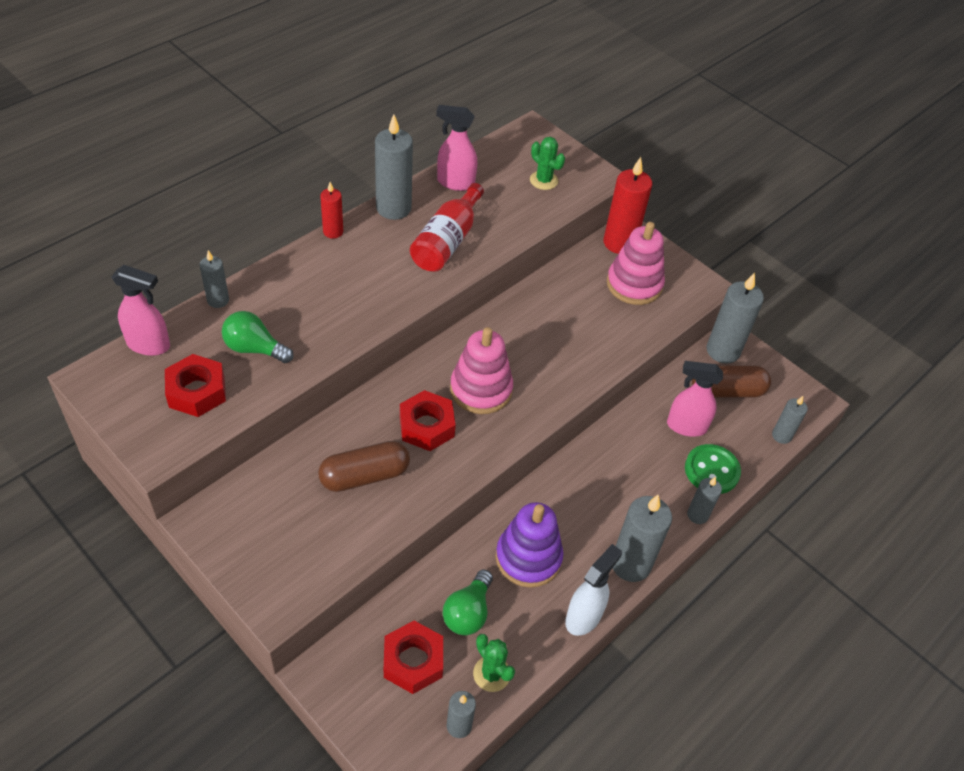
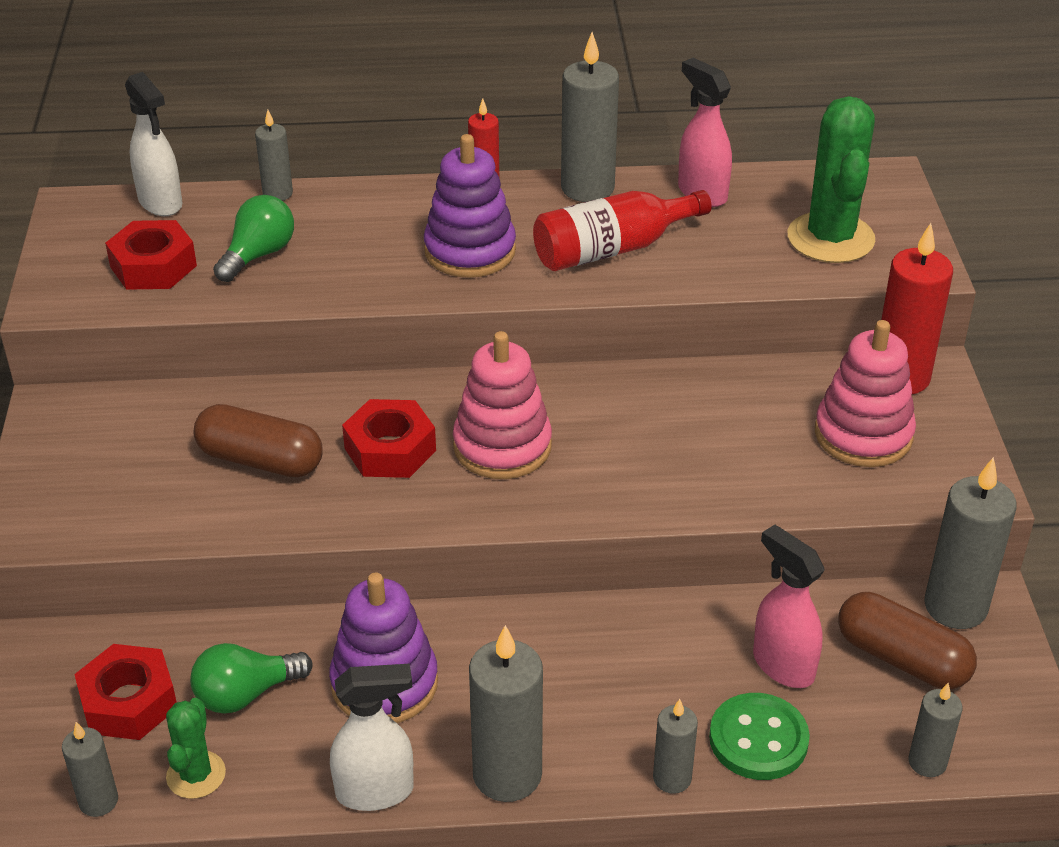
camera: 45 degrees right, 10 degrees down
(149, 345) = (161, 203): pink spray bottle -> white spray bottle
(254, 348) = (258, 255): green light bulb -> green light bulb turned 60 degrees clockwise
(374, 281) = (470, 251): none -> purple stacking toy
(543, 180) = (830, 238): green cactus -> green cactus, size x1.84

